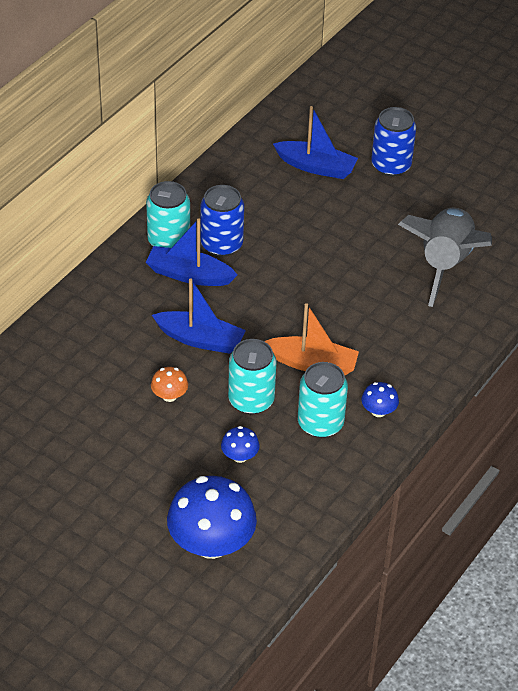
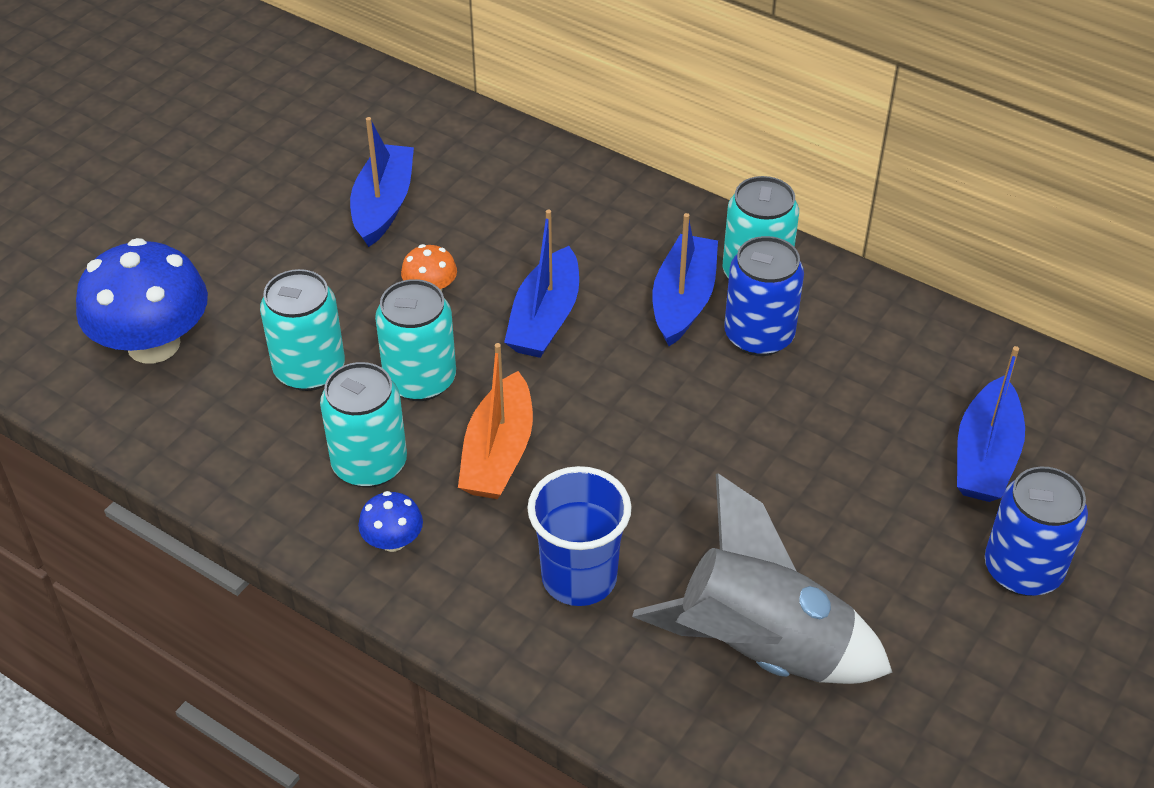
camera: 90 degrees right, 0 degrees up
(80, 422) = (383, 205): none -> blue boat
(239, 456) = (309, 370): blue mushroom -> turquoise can
(402, 331) = (579, 578): none -> blue cup

